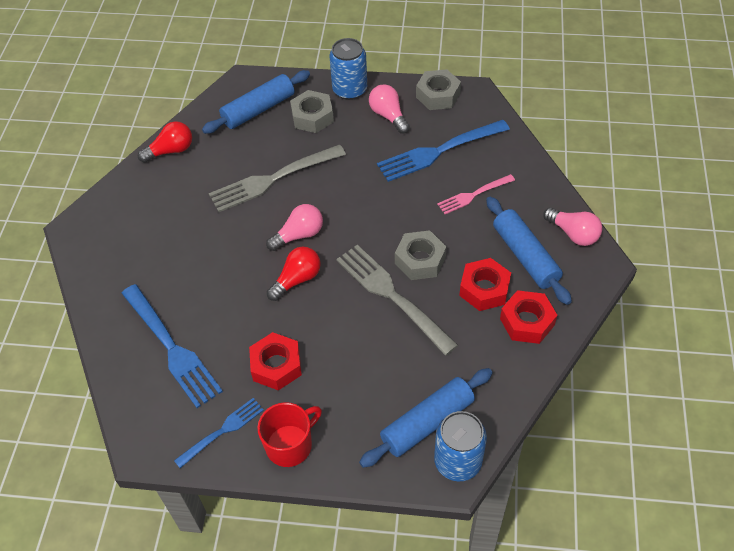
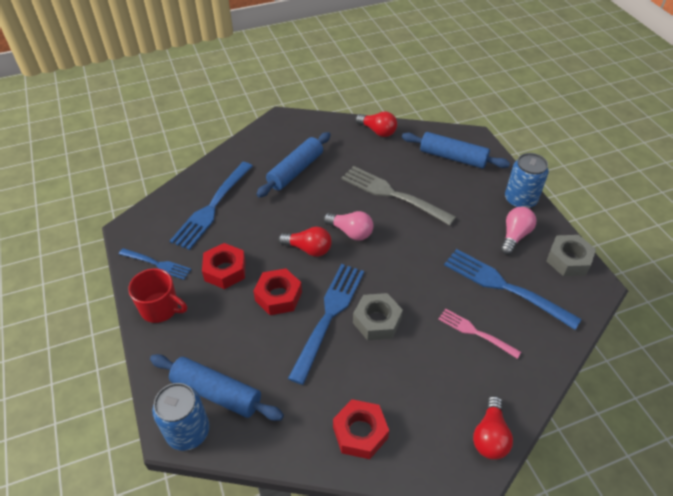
camera: 60 degrees right, 5 degrees down
(312, 117) = (472, 190): grey nut -> none
(393, 296) = (328, 317): grey fork -> blue fork
(484, 289) = (376, 382): red nut -> red nut (278, 296)
(525, 256) = (434, 402): blue rolling pin -> blue rolling pin (295, 171)
(573, 234) = (490, 436): pink light bulb -> red light bulb

